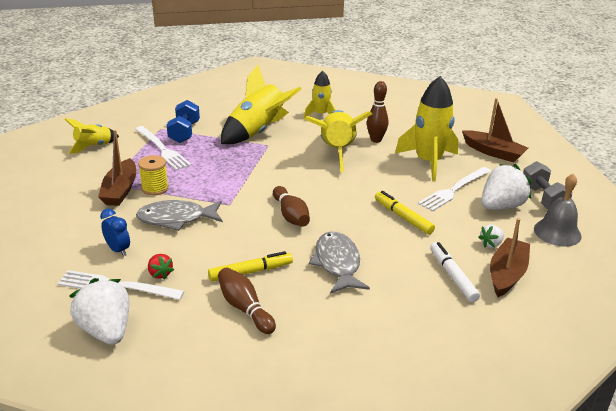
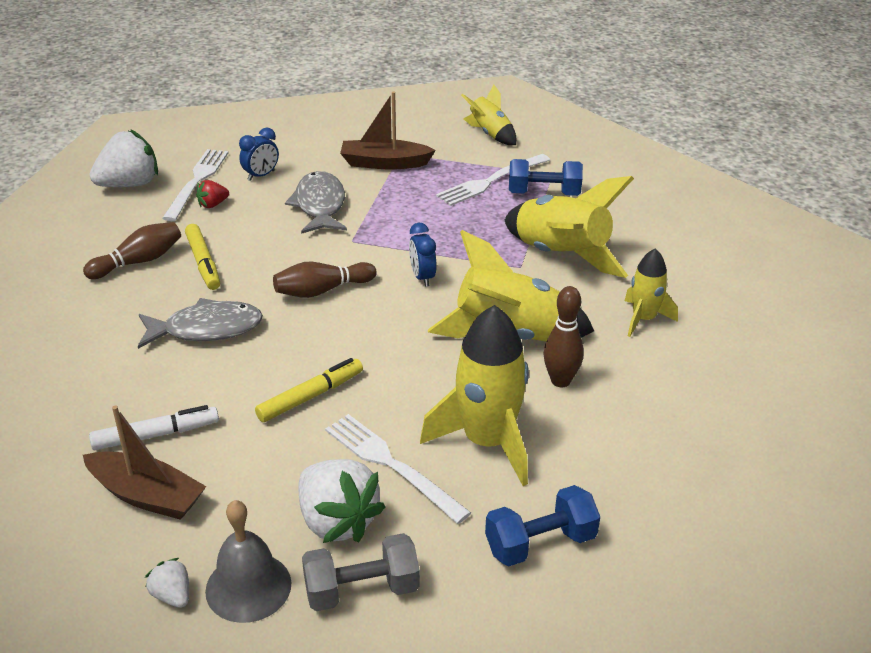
camera: 90 degrees right, 5 degrees up
(155, 188) = (390, 185): yellow spool -> none
(277, 177) = (422, 277): none -> blue clock
(491, 244) = (226, 489): white strawberry -> white strawberry (172, 595)
(493, 152) = (540, 543): brown boat -> blue dumbbell

